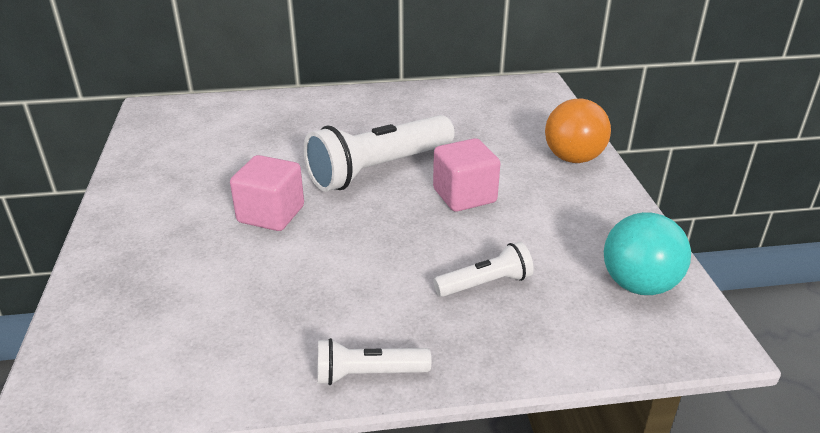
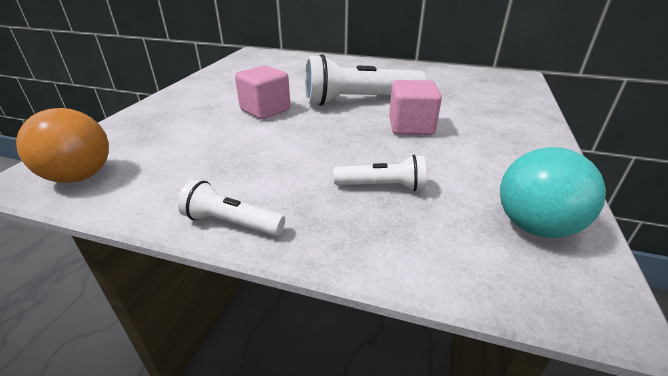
camera: 25 degrees right, 0 degrees up
(573, 158) = (522, 122): orange ball -> orange ball (80, 176)

